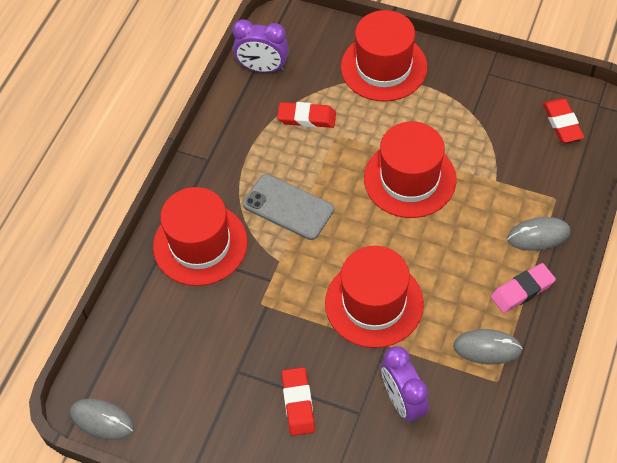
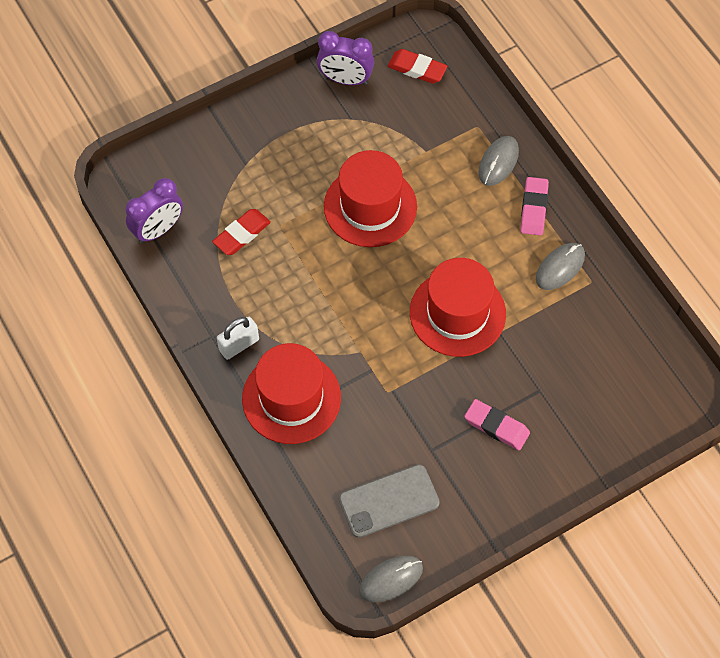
camera: 55 degrees left, 5 degrees up
(215, 181) = (239, 345): none -> white padlock
(288, 207) = (316, 309): grey phone -> grey phone (389, 501)
(298, 403) = (496, 426): red eraser -> pink eraser
(383, 67) = (246, 144): red hat -> none
(403, 401) = (555, 354): purple clock -> purple clock (345, 79)

